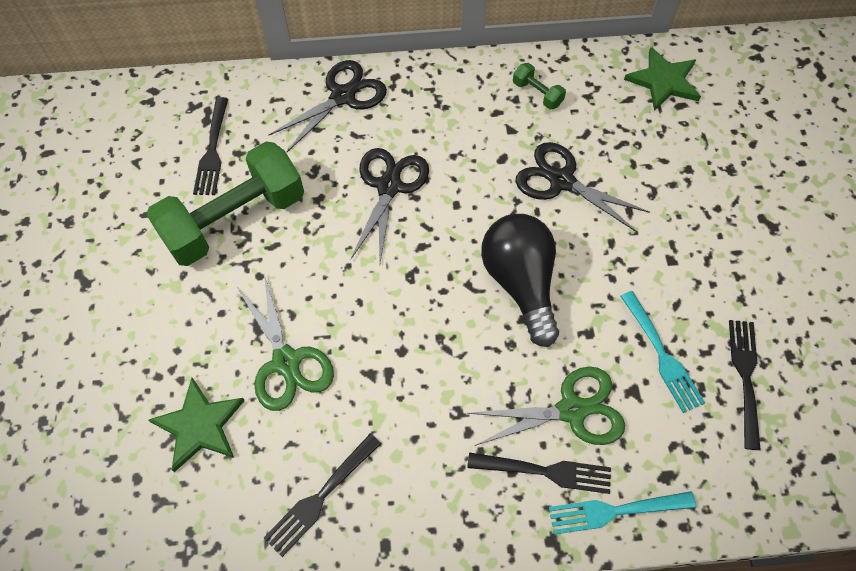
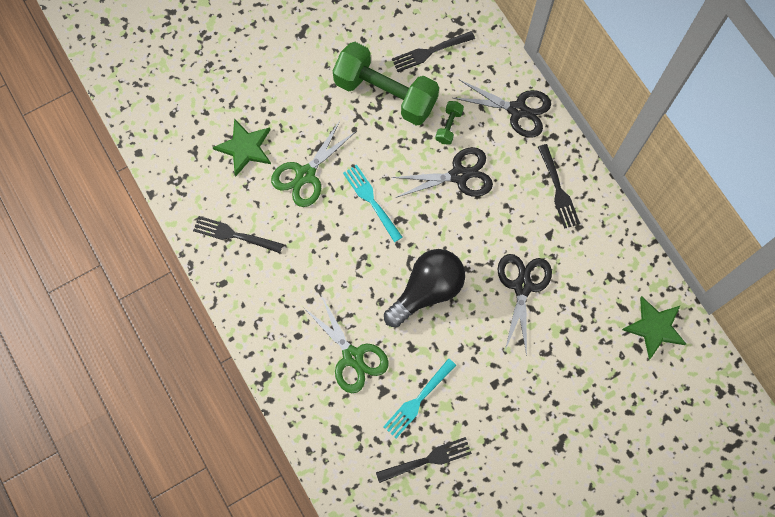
camera: 65 degrees right, 10 degrees up
(537, 94) = (592, 240): green dumbbell -> green dumbbell (449, 126)
(545, 471) = (306, 355): black fork -> black fork (558, 190)
(615, 511) = (300, 405): turquoise fork -> turquoise fork (371, 200)

